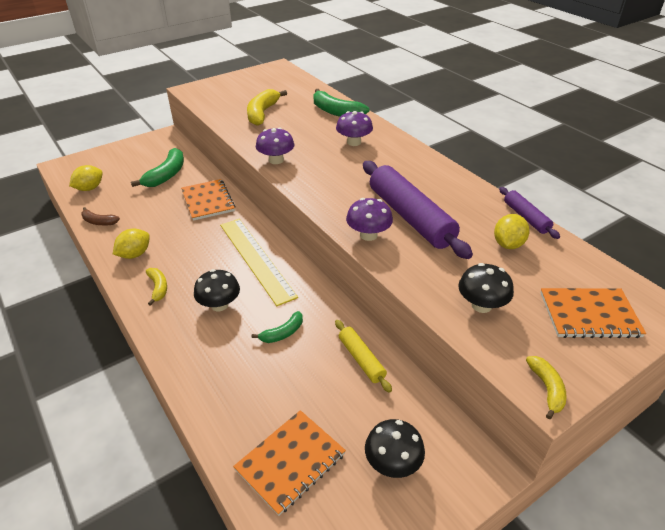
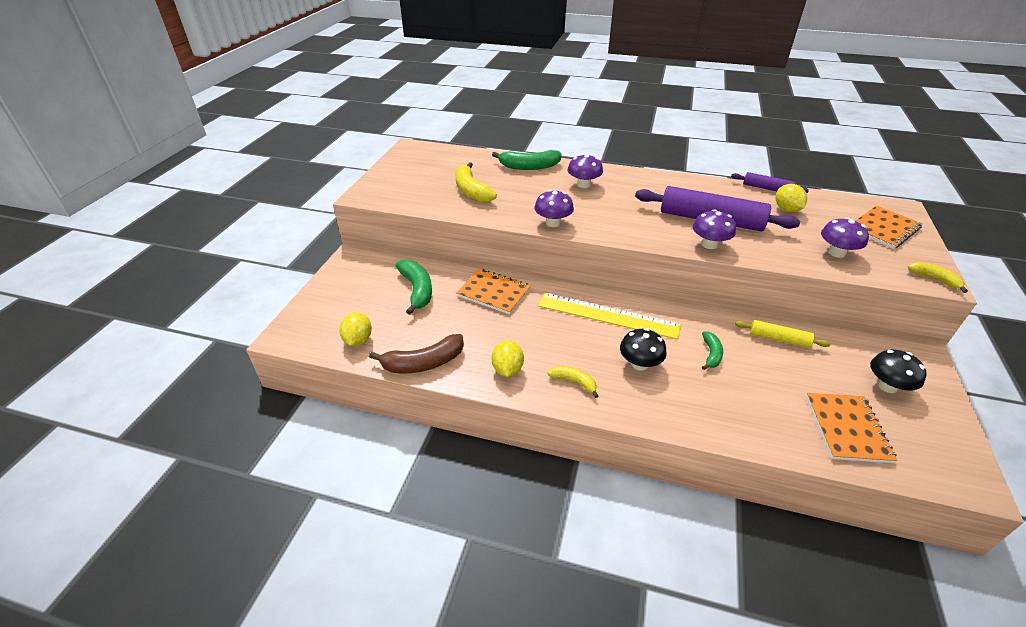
camera: 40 degrees left, 0 degrees up
(99, 222) = (423, 363): brown banana -> brown banana, size x1.74
(481, 305) = (836, 253): black mushroom -> purple mushroom

